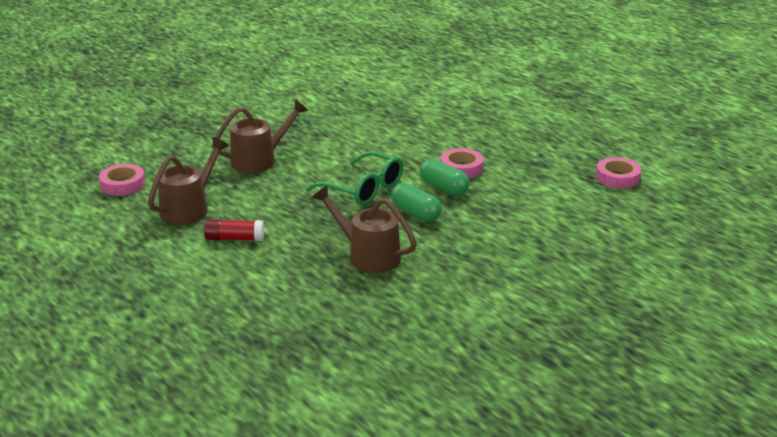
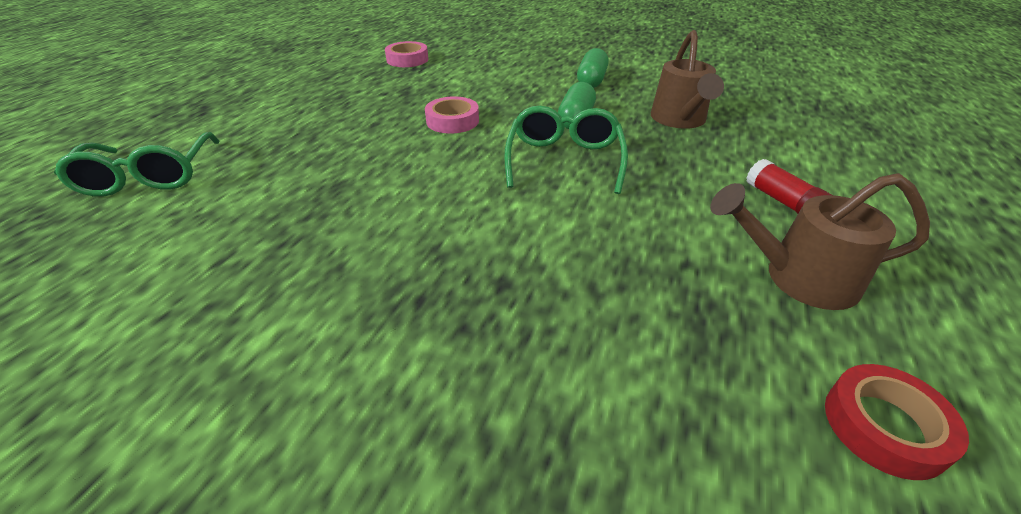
camera: 120 degrees left, 10 degrees up
(122, 184) = (884, 426): pink tape -> red tape
(260, 160) = (584, 277): brown watering can -> none
(444, 188) = (507, 119): green capsule -> green capsule (591, 81)
(472, 80) = (148, 177): none -> green glasses

